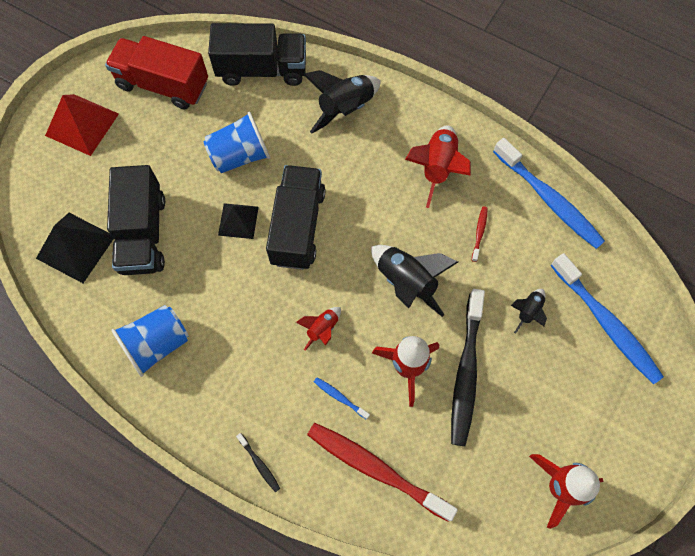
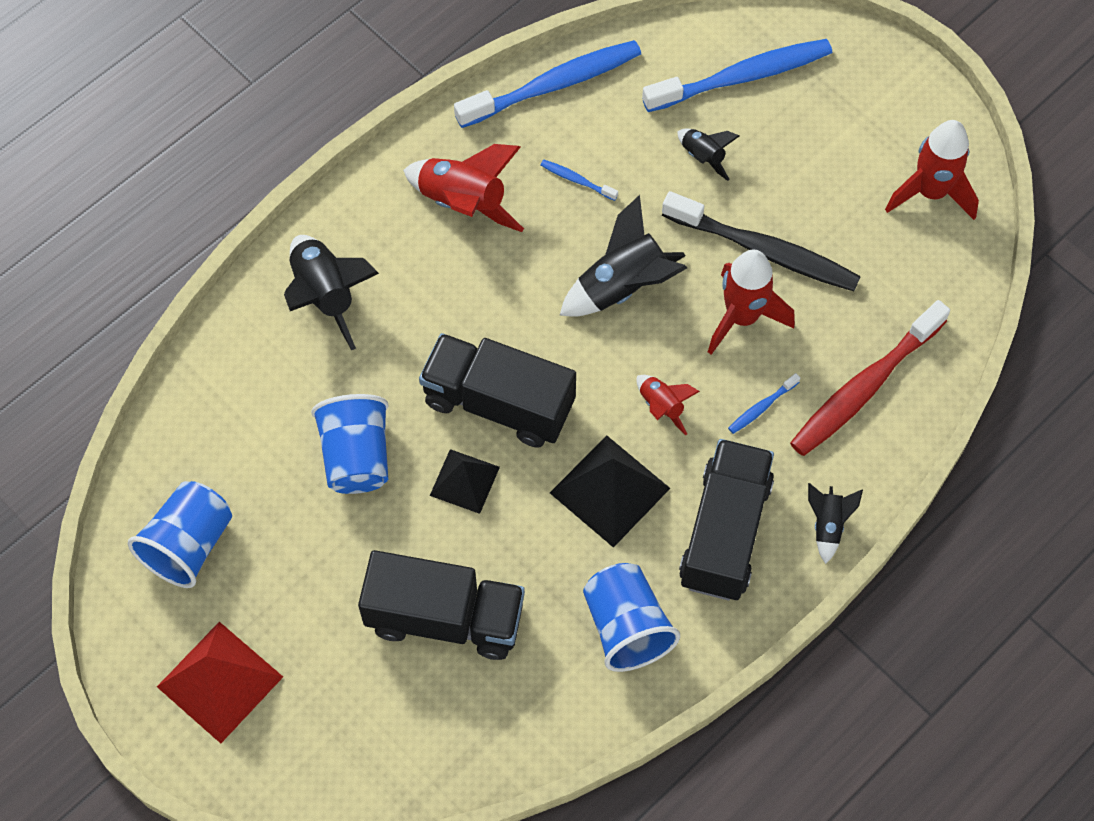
camera: 75 degrees left, 5 degrees down
(75, 247) = (437, 721): black pyramid -> black pyramid (609, 490)
(163, 85) = (189, 545): red truck -> blue cup
(259, 464) = (827, 525): black toothbrush -> black rocket
(262, 69) = (214, 394): black truck -> black truck (725, 533)
(479, 233) = (576, 180): red toothbrush -> blue toothbrush

